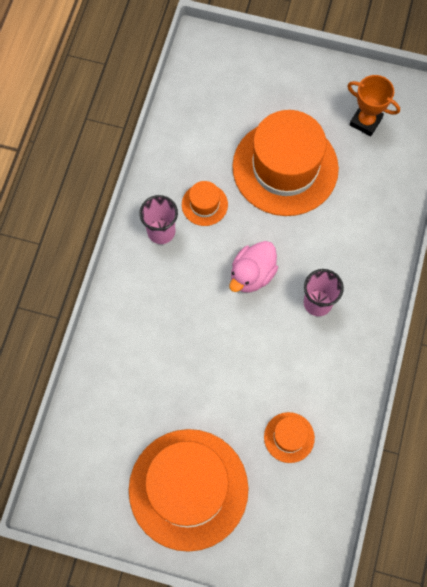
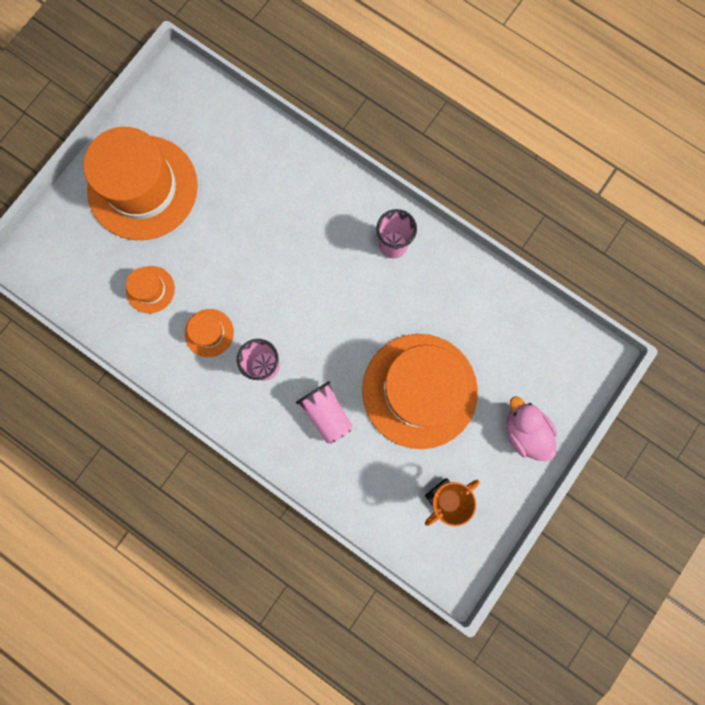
camera: 110 degrees right, 10 degrees up
(204, 204) = (407, 295): orange hat -> orange hat (209, 333)
(252, 274) = (317, 314): pink duck -> pink duck (524, 431)
(337, 235) = (326, 413): none -> pink cup

